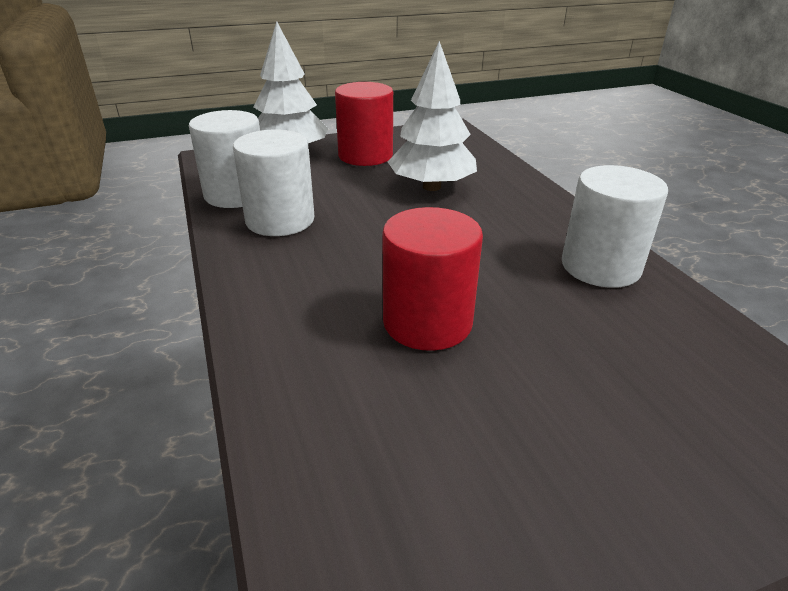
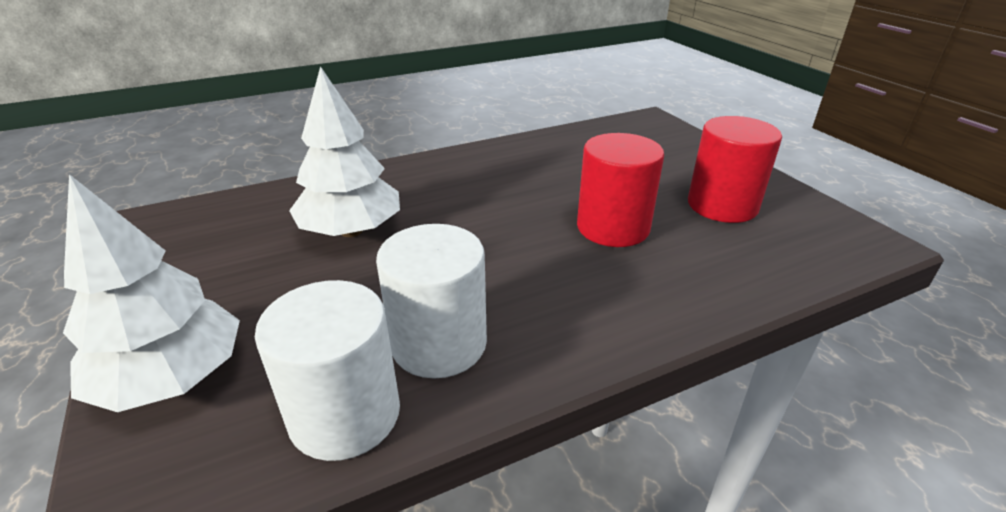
camera: 95 degrees left, 0 degrees up
(365, 156) = (225, 289): red cylinder -> red cylinder (722, 205)
(600, 267) = (510, 158): white cylinder -> none

